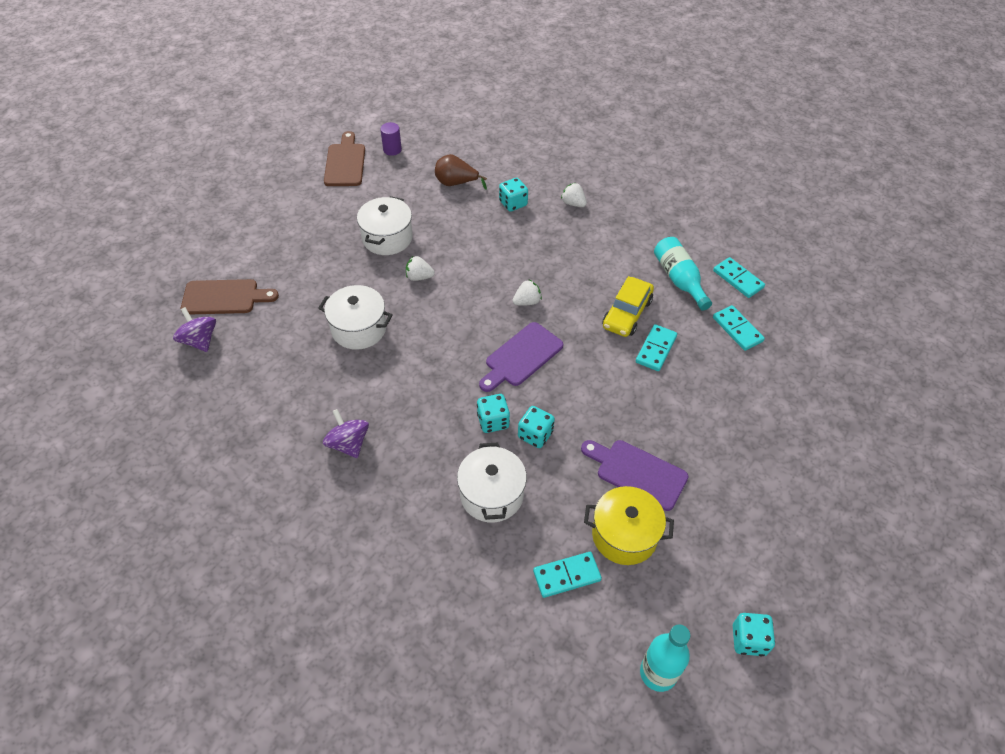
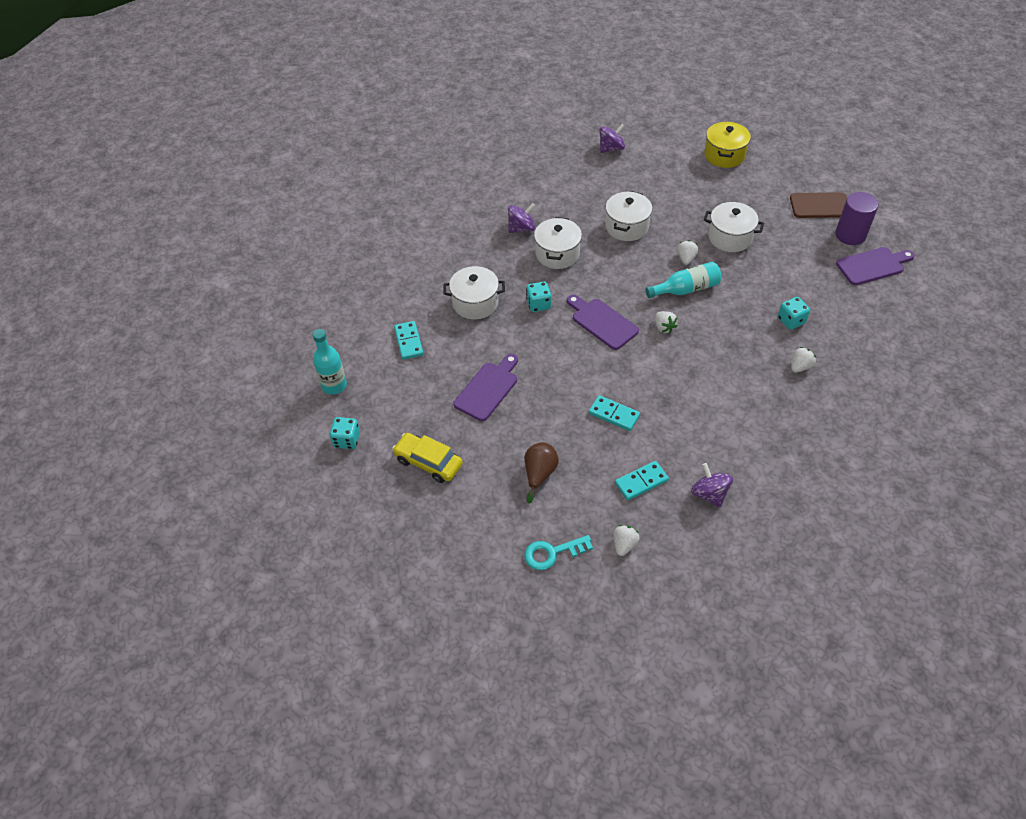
camera: 95 degrees right, 0 degrees up
(224, 297) = (653, 155): brown cutting board -> none
(392, 150) = (850, 235): purple cylinder -> purple cylinder, size x1.71
(402, 401) = (557, 254): none -> white pot
(437, 141) = (872, 265): none -> purple cutting board
(456, 183) = (811, 280): brown pear -> brown pear (539, 474)
(535, 435) = (525, 328): turquoise dice -> none
(624, 535) = (435, 376): yellow pot -> yellow pot (724, 155)
(627, 314) = (655, 397): yellow car -> yellow car (428, 462)
(679, 279) = (703, 443): turquoise bottle -> turquoise bottle (686, 289)
(738, 279) = (709, 494): turquoise domino -> purple spinning top
(814, 345) = (624, 544): none -> white strawberry
(843, 404) = (552, 553): none -> turquoise key

